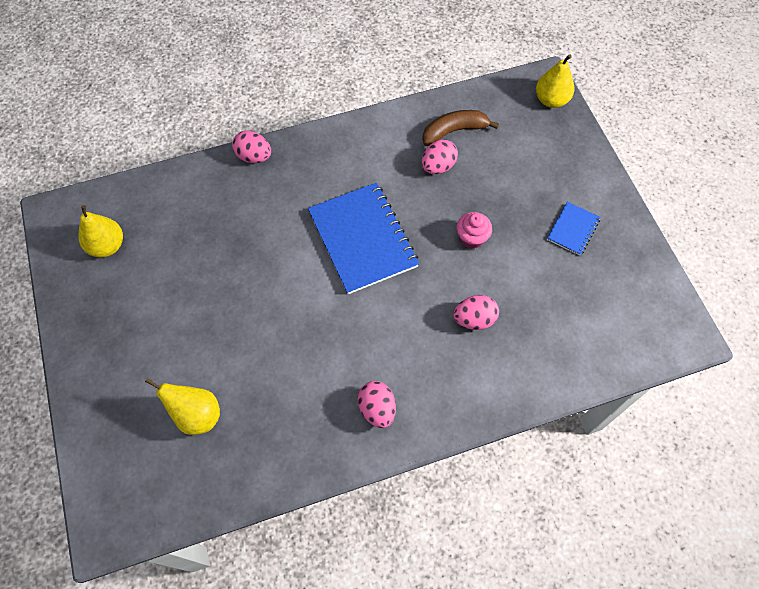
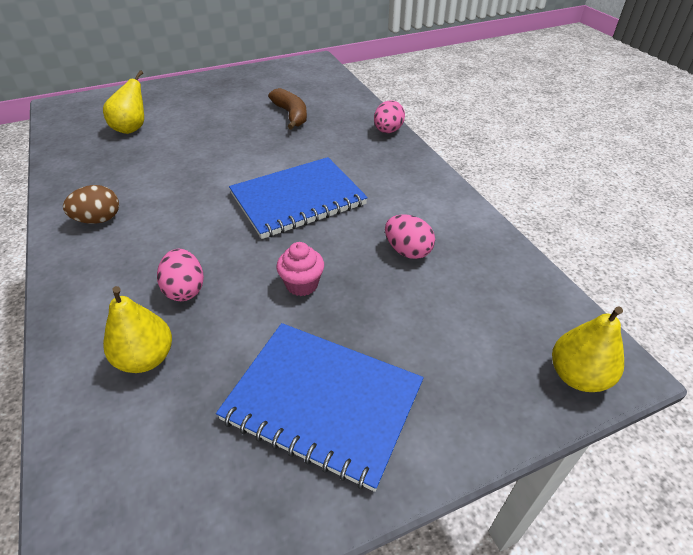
camera: 85 degrees right, 20 degrees down
(107, 246) = (288, 81): yellow pear -> yellow pear (146, 358)
(377, 409) = (99, 220): pink egg -> brown egg
(454, 131) = (469, 263): brown banana -> brown banana (291, 115)
(573, 229) = (322, 402): blue notebook -> blue notebook, size x2.07

